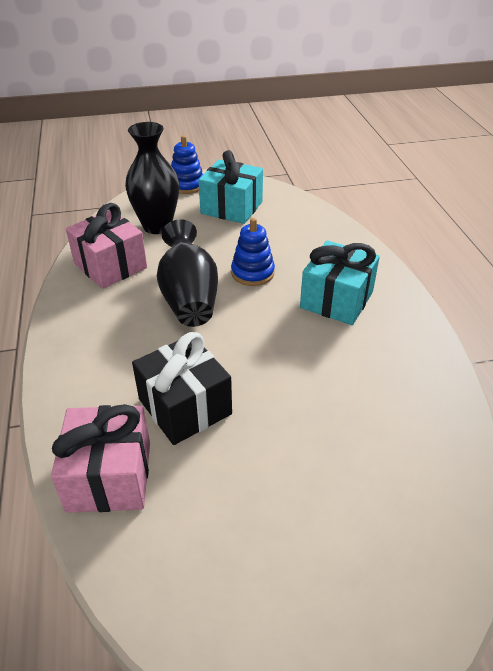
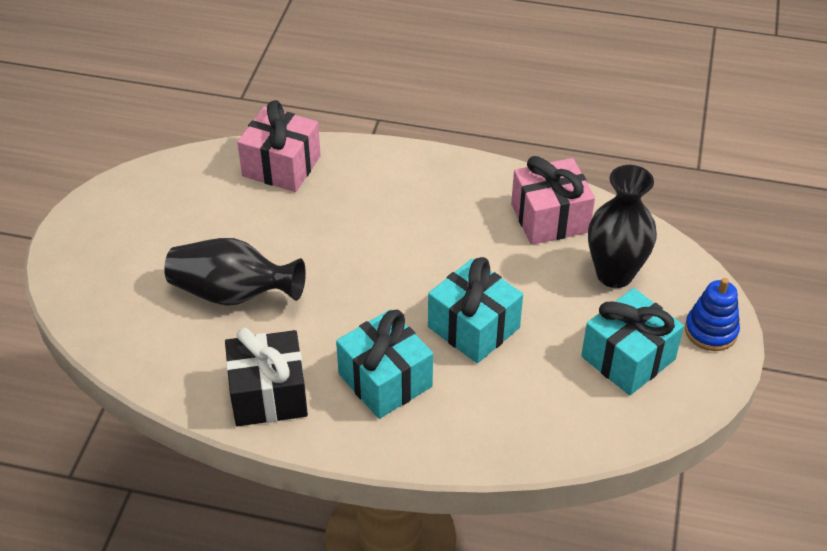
camera: 115 degrees right, 5 degrees up
(185, 406) = (318, 221): black gift -> black gift (268, 395)
(189, 298) = (459, 263): black vase -> black vase (233, 293)
(252, 273) = (473, 327): blue stacking toy -> turquoise gift

